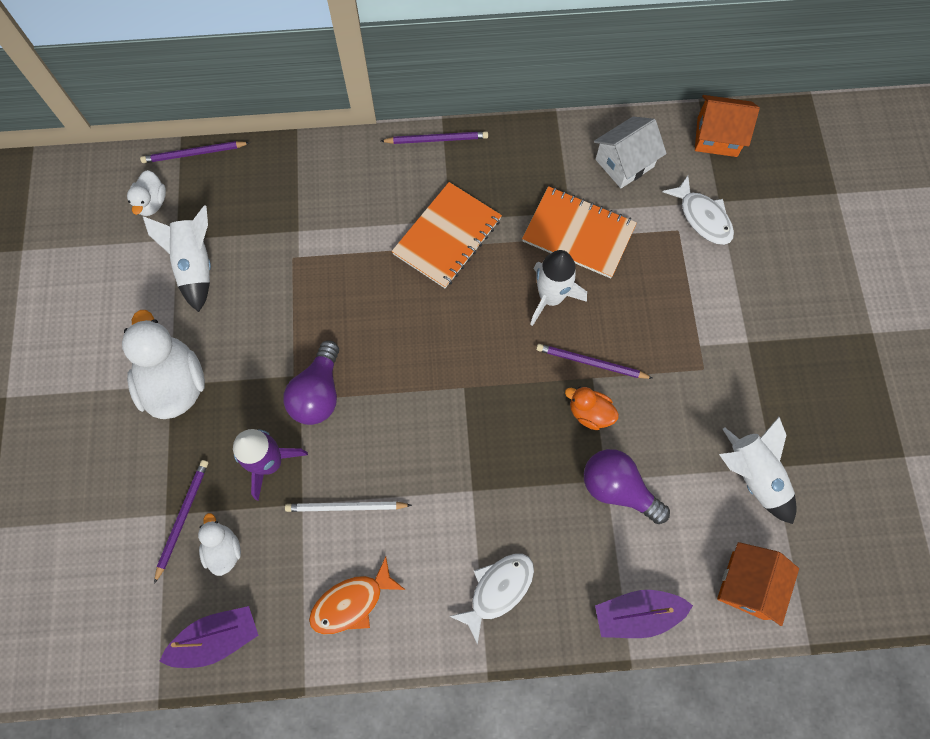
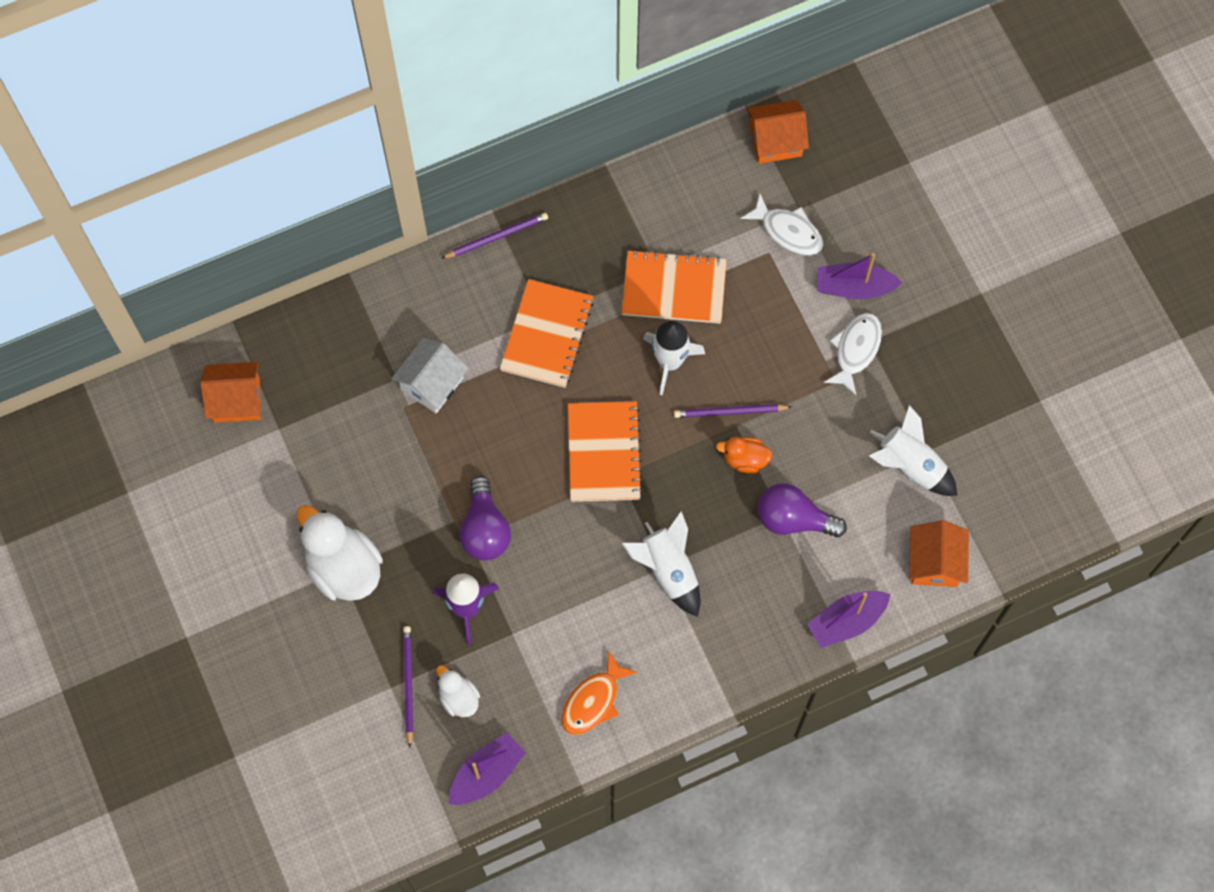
camera: 20 degrees left, 0 degrees up
(152, 203) = (236, 400): white duck -> orange house
(194, 153) = (255, 334): purple pencil -> none
(196, 265) = (311, 448): white rocket -> white rocket (668, 570)
(346, 507) = (554, 622): white pencil -> none
(457, 360) = (604, 453): none -> orange notebook
(497, 590) = (718, 644): white fish -> white fish (855, 350)
(624, 163) = (693, 200): white house -> white house (432, 384)
(749, 287) = (854, 287): none -> purple boat

